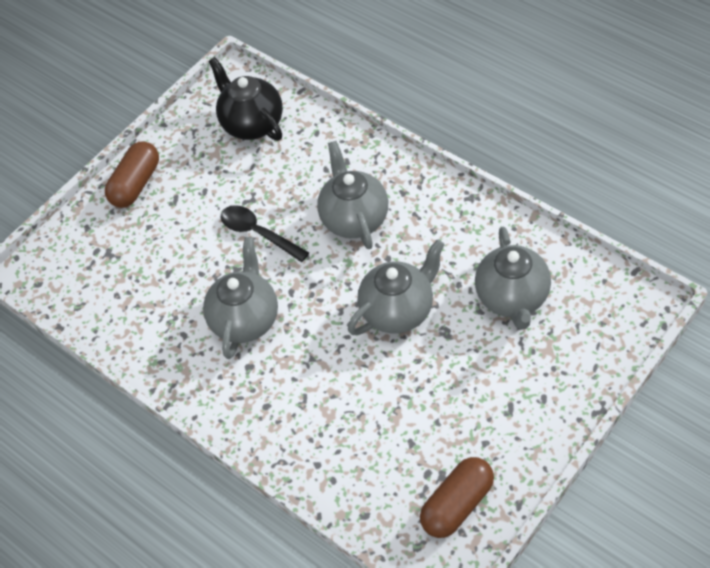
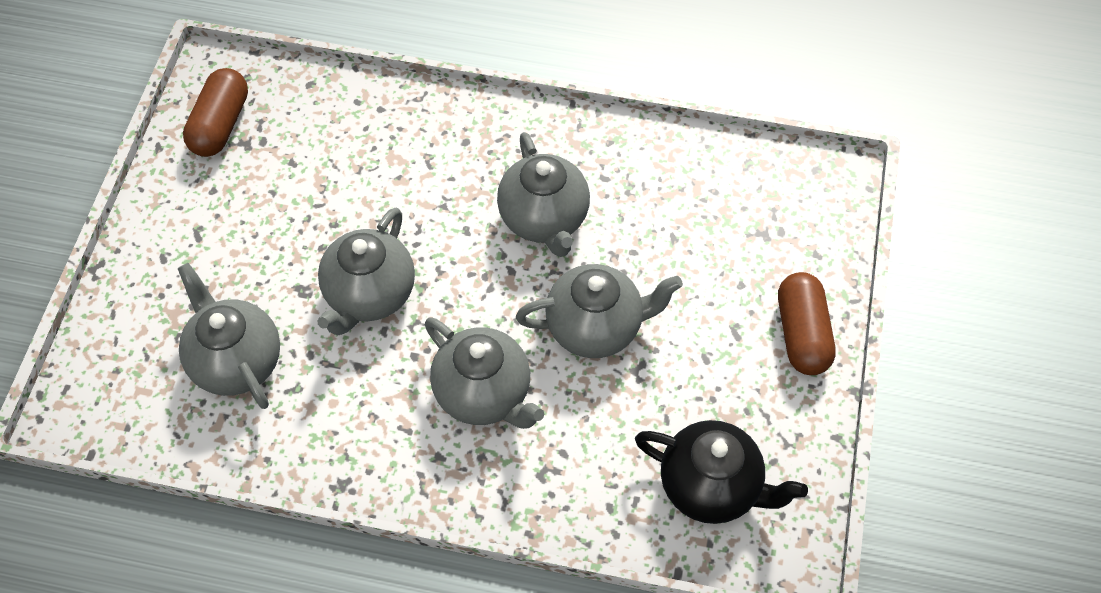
camera: 145 degrees right, 5 degrees up
(258, 233) = (596, 327): black spoon -> grey teapot

